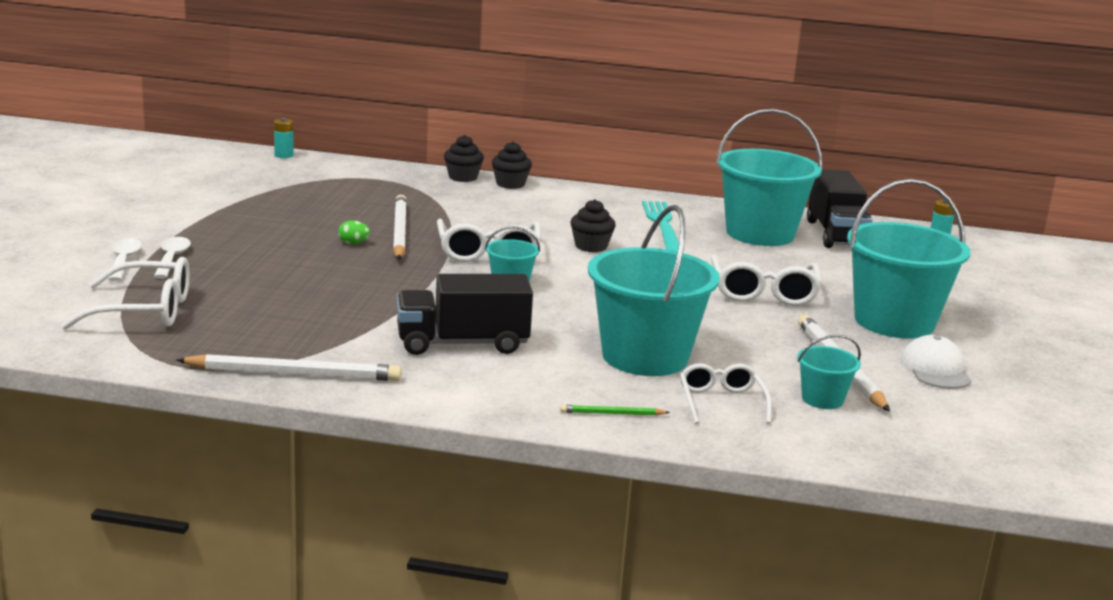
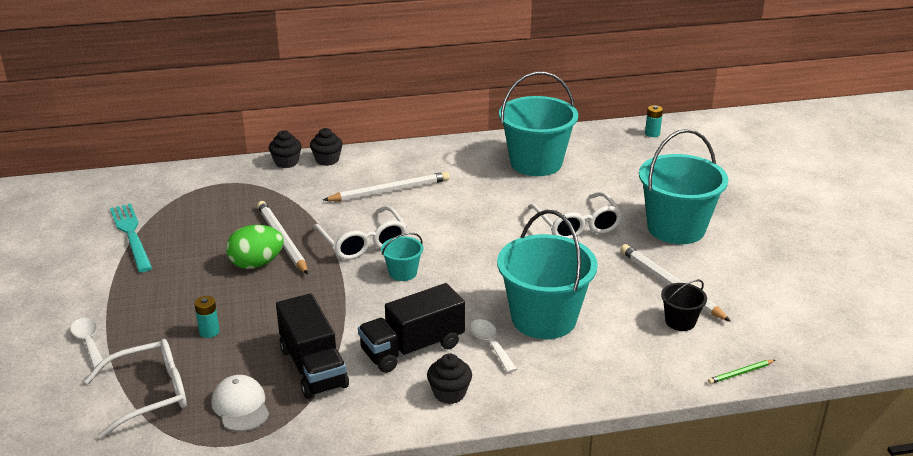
camera: 20 degrees left, 10 degrees up
(172, 258) = (126, 327): white spoon -> white spoon (490, 344)
(284, 155) = (127, 176): turquoise battery -> turquoise battery (209, 331)
(294, 374) = (315, 423): white pencil -> white pencil (389, 190)
(353, 243) = (256, 264): green egg -> green egg, size x2.20
(591, 246) = (431, 213): black cupcake -> black cupcake (449, 393)
(612, 414) = (560, 384): green pencil -> green pencil (740, 373)
(662, 226) = (466, 174): turquoise fork -> turquoise fork (131, 235)
(721, 402) = (621, 347): white glasses -> none
(822, 399) = (680, 321): turquoise bucket -> black bucket
(836, 234) = (585, 148): black truck -> black truck (313, 367)
(935, 369) = (728, 268): white cap -> white cap (240, 406)

